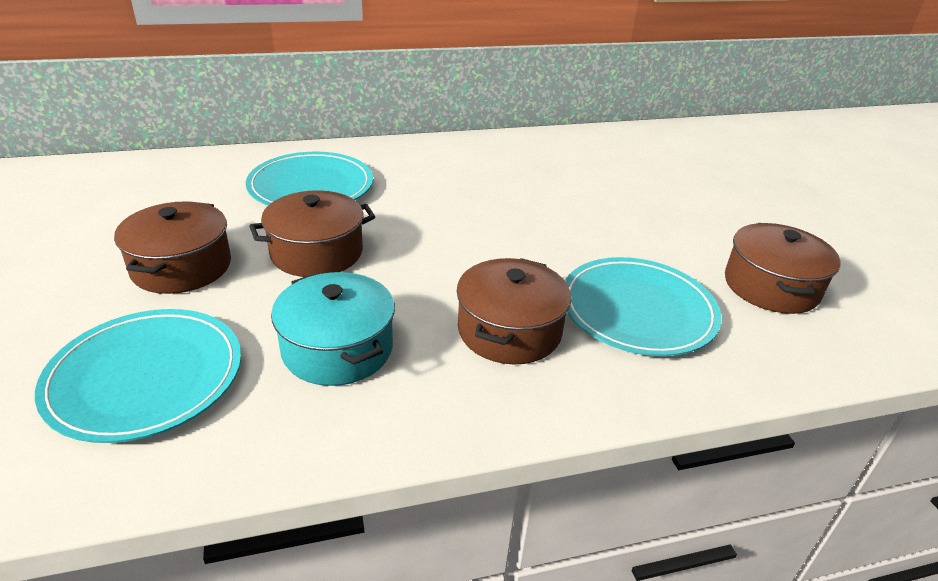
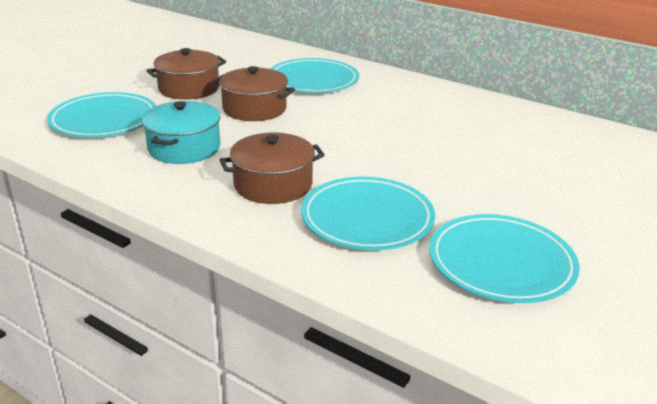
camera: 50 degrees right, 5 degrees down
(771, 286) = (501, 262): brown pot -> turquoise plate

